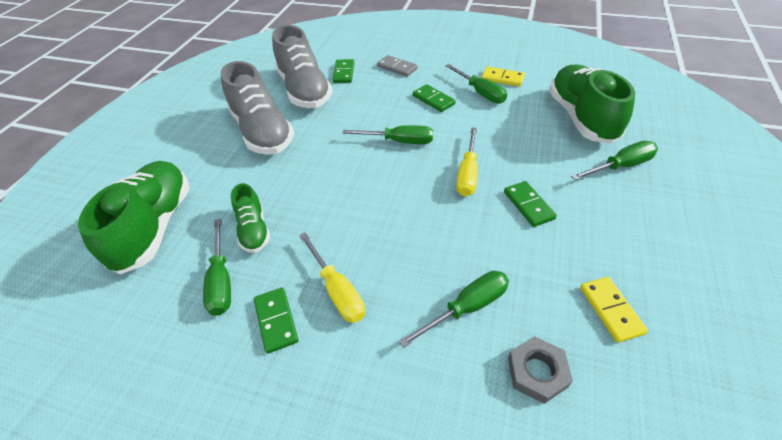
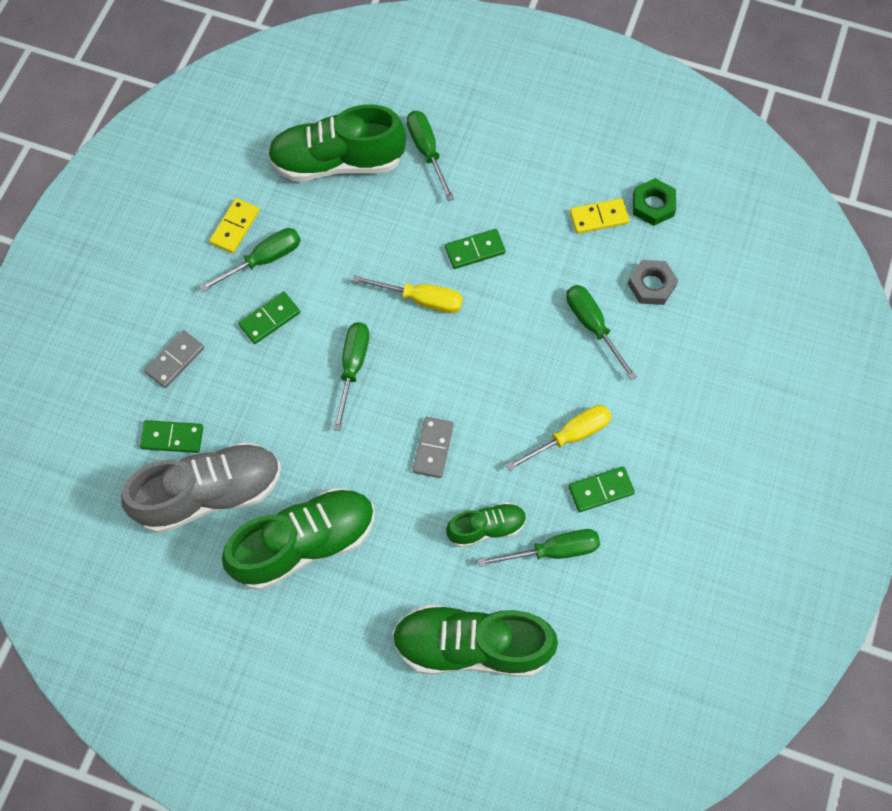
camera: 90 degrees left, 20 degrees up
(262, 132) = (305, 543): grey shoe -> green shoe
(330, 191) = (433, 448): none -> grey domino
(658, 373) = (653, 205): none -> green nut

